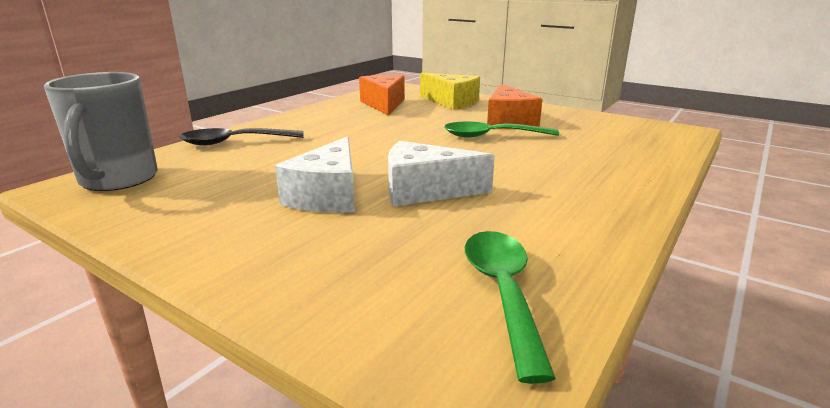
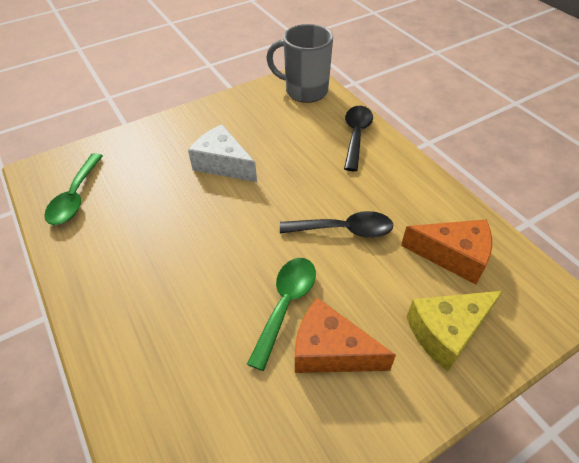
camera: 115 degrees right, 25 degrees up
(389, 130) = (344, 230): none -> black spoon
(425, 191) = (197, 208): white cheese -> none
(502, 292) = (75, 197): green spoon -> green spoon turned 75 degrees clockwise

